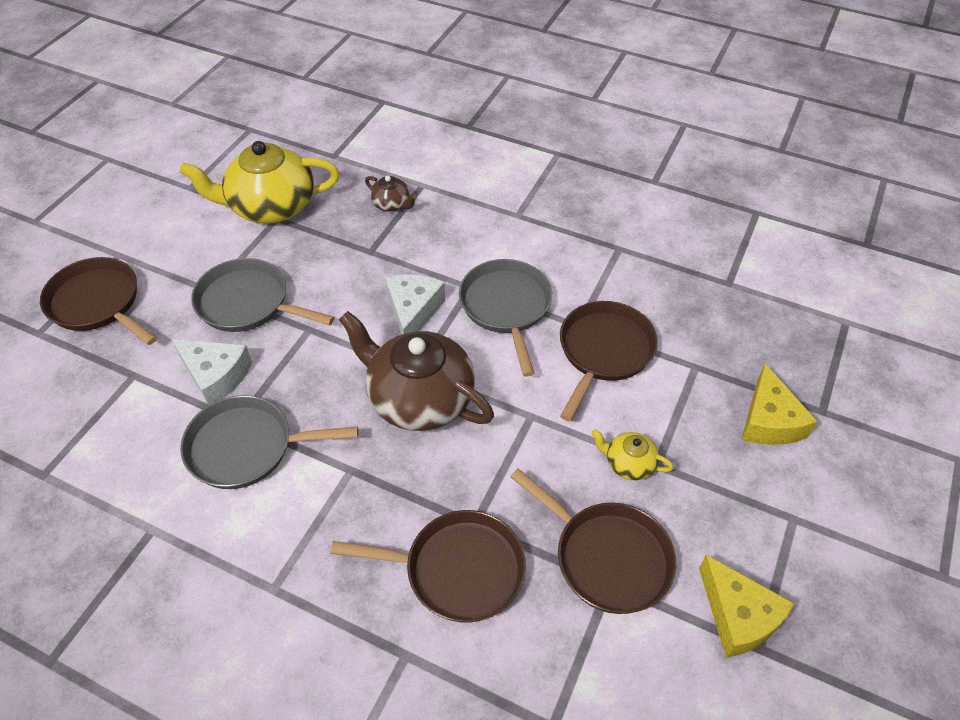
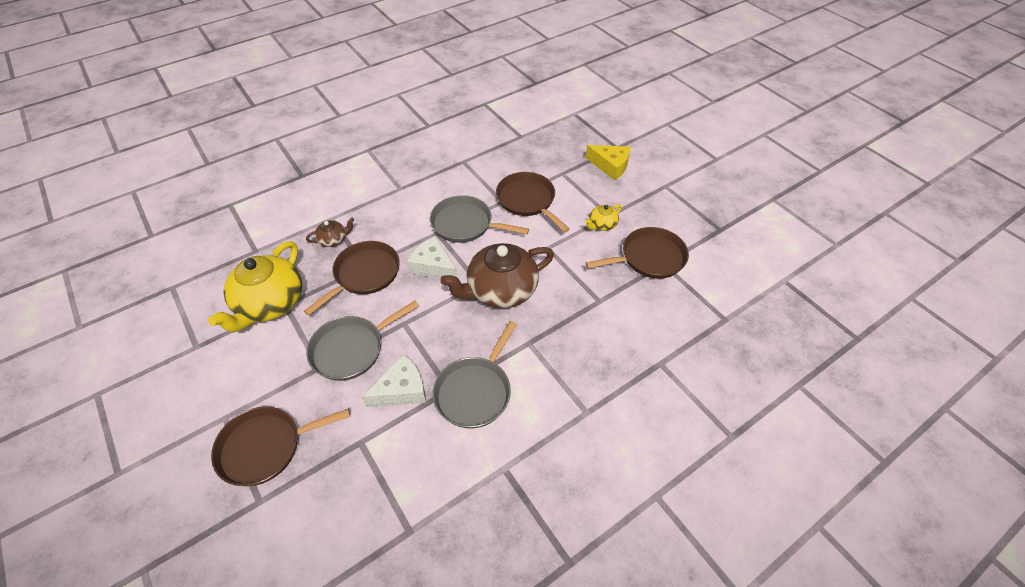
camera: 60 degrees left, 0 degrees up
(457, 570) = (623, 320): brown pan -> brown pan (364, 275)
(738, 616) = (702, 228): yellow cheese -> none

